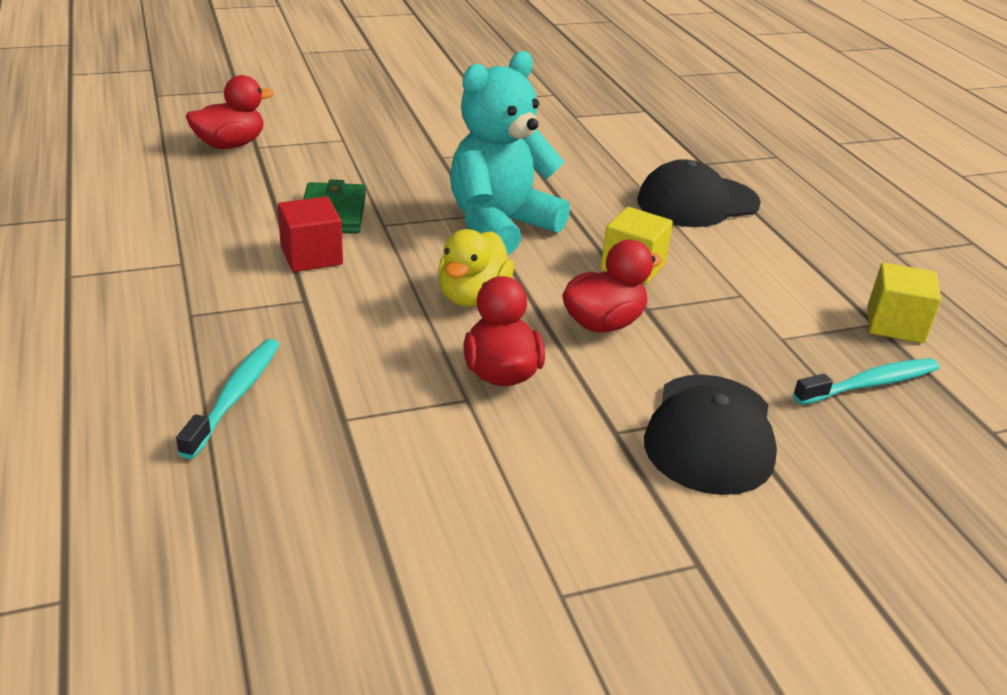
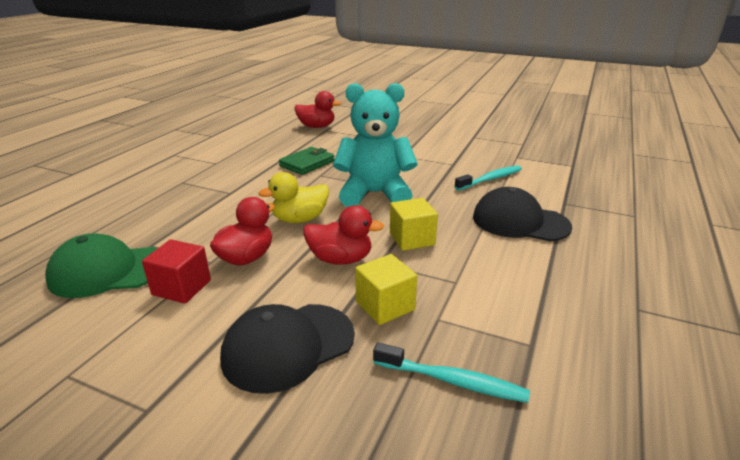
camera: 45 degrees right, 5 degrees down
(235, 396) = (136, 217): turquoise toothbrush -> turquoise toothbrush (490, 179)
(311, 256) = (265, 177): red cube -> red cube (181, 287)
(358, 478) = (108, 271): none -> green cap
(895, 324) = (548, 354): yellow cube -> yellow cube (385, 306)

